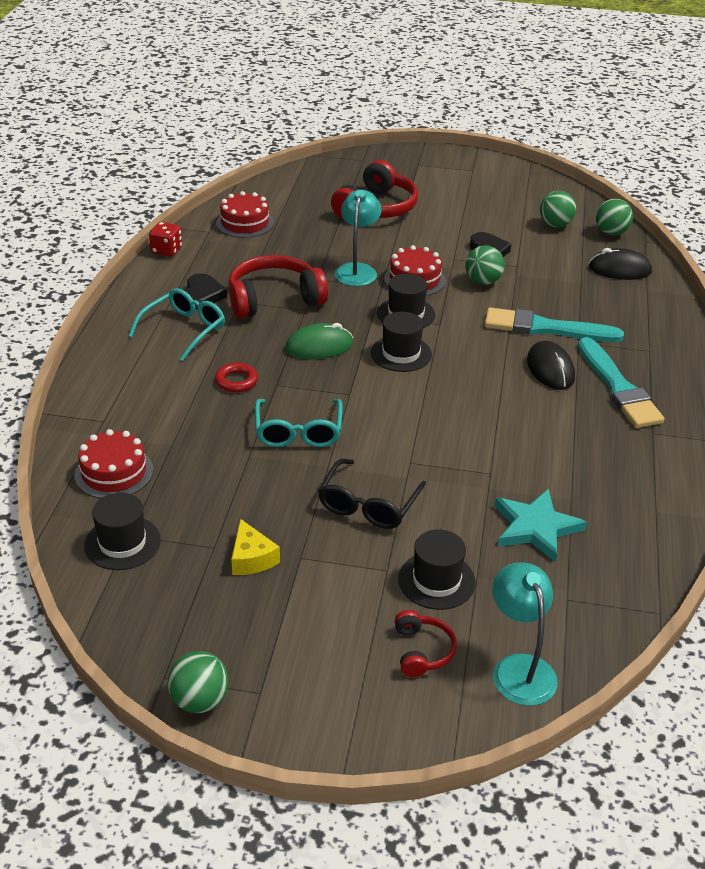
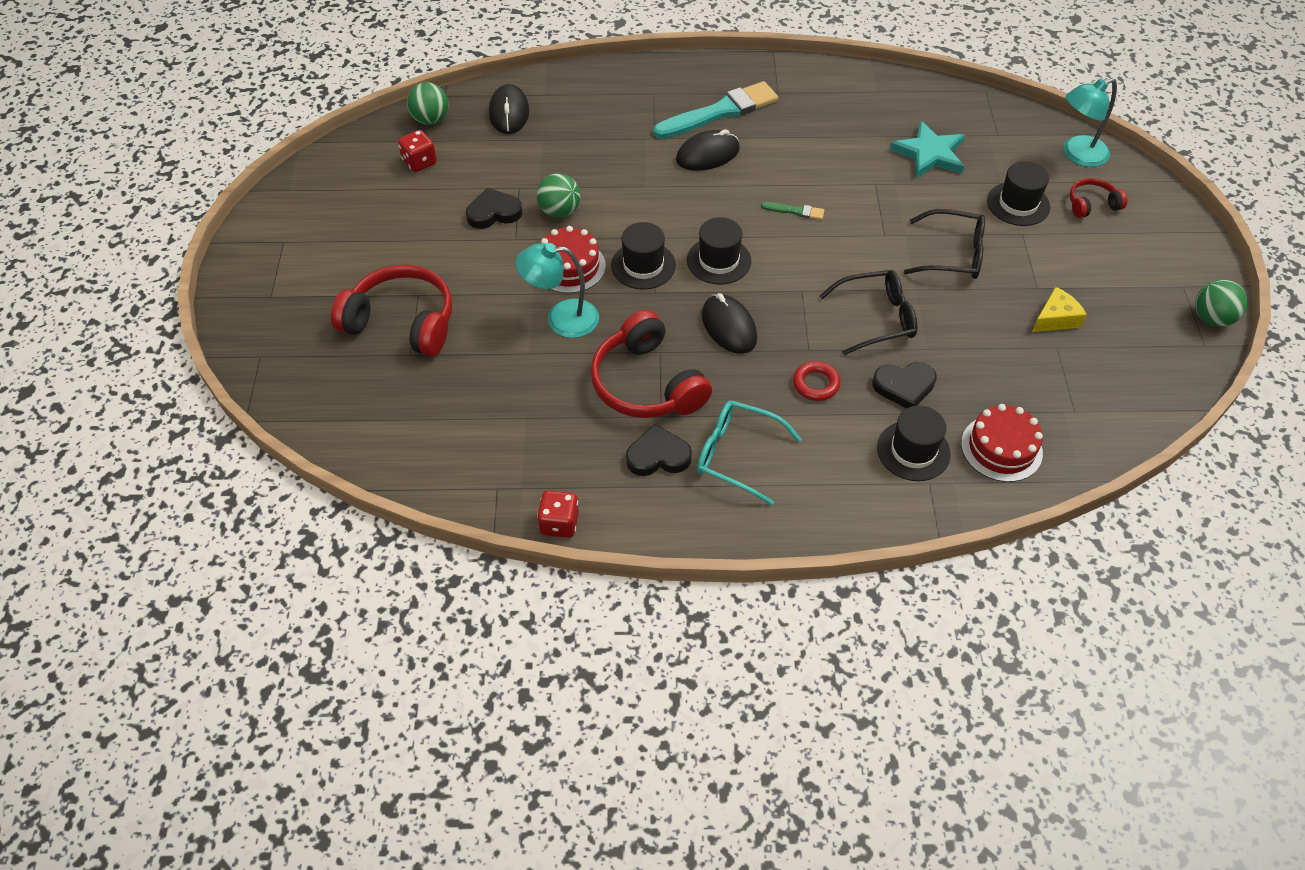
camera: 100 degrees left, 15 degrees up
(122, 543) = (1087, 413): black hat -> black hat (913, 451)
(210, 430) = (904, 386): none -> black heart
(245, 223) = (467, 453): red cake -> none
(298, 432) = (876, 318): turquoise glasses -> black glasses
(319, 347) = (729, 327): green mouse -> black mouse
(457, 410) = (795, 211): none -> green brush
(545, 328) = (637, 160): turquoise brush -> none
(555, 225) = (419, 162): green ball -> red dice

